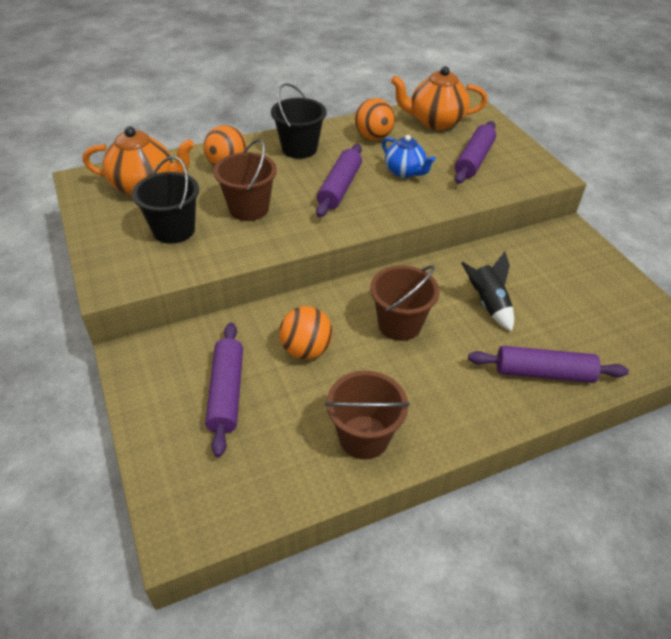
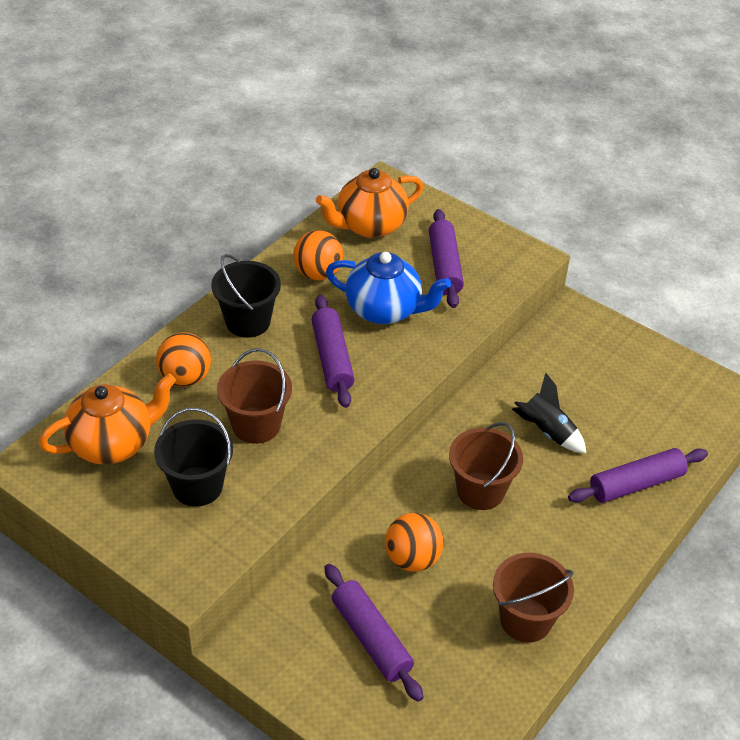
camera: 30 degrees left, 0 degrees up
(405, 172) = (385, 310): blue teapot -> blue teapot, size x1.55

